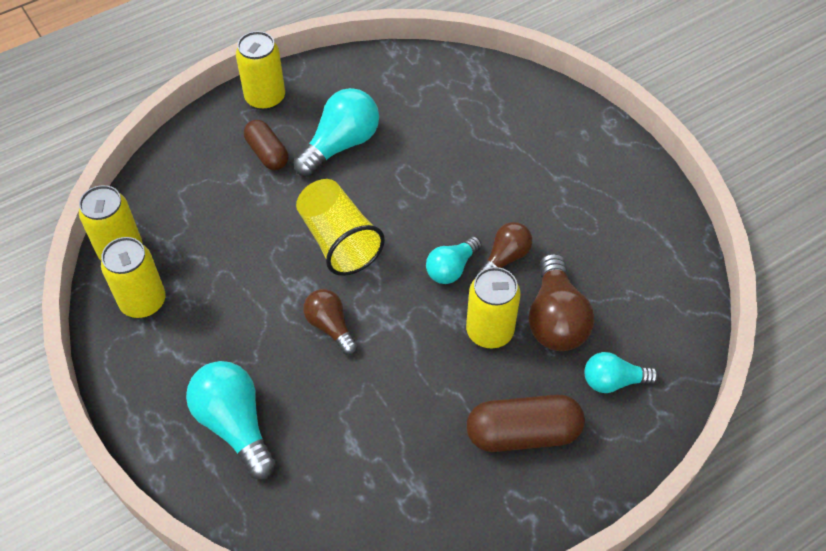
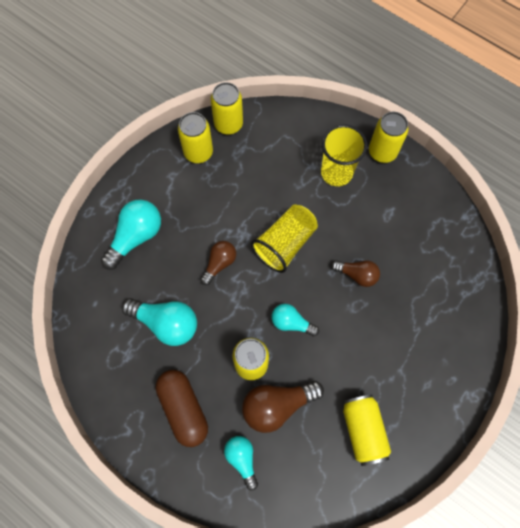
camera: 70 degrees right, 15 degrees up
(267, 153) = (336, 172): brown capsule -> yellow cup
(341, 144) = (364, 215): turquoise light bulb -> turquoise light bulb (166, 323)
(505, 258) = (314, 356): brown light bulb -> brown light bulb (357, 275)
(616, 238) = (363, 430): none -> yellow can

